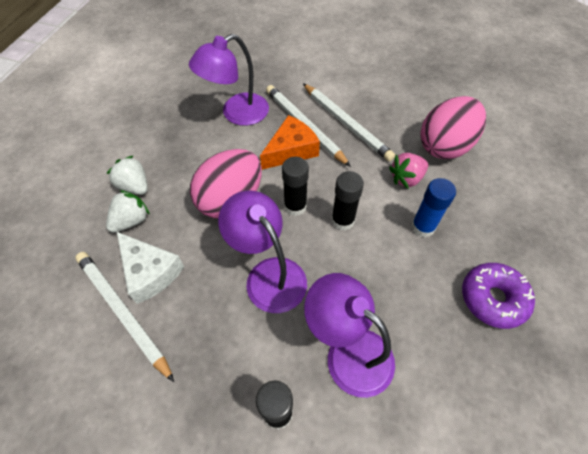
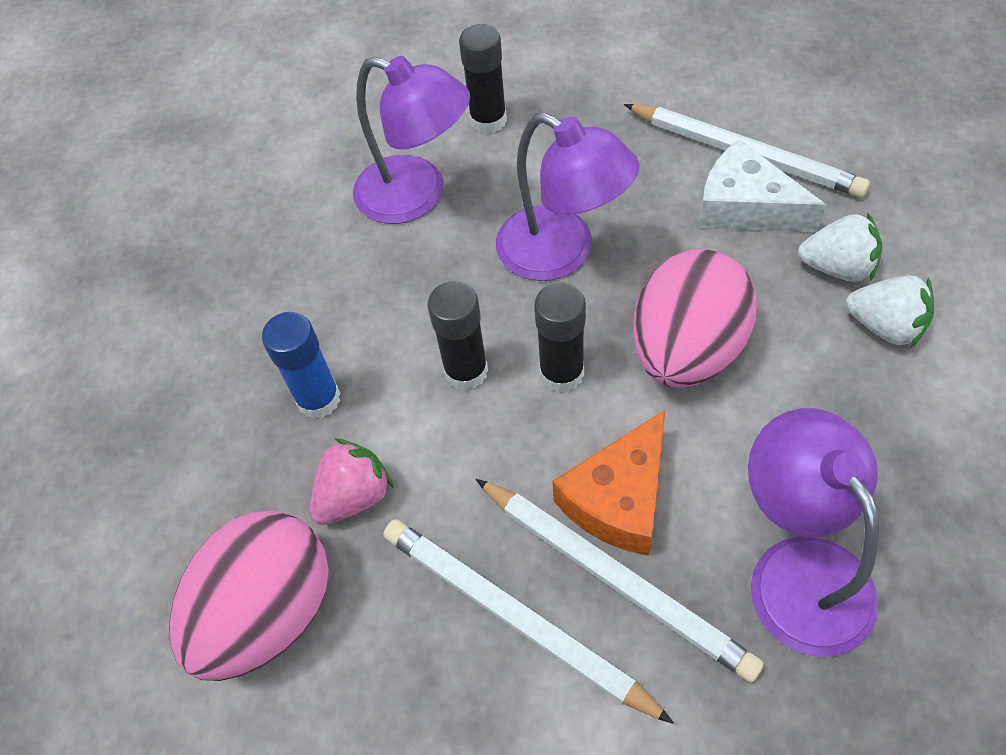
camera: 170 degrees right, 0 degrees up
(131, 221) = (837, 267): white strawberry -> white strawberry turned 105 degrees counterclockwise
(236, 114) = (798, 570): purple lamp -> purple lamp turned 60 degrees counterclockwise
(492, 299) = (209, 313): purple donut -> none

